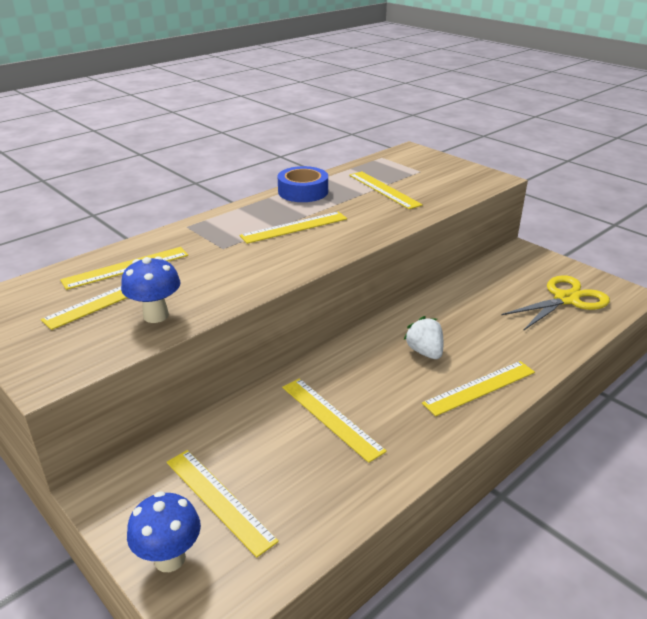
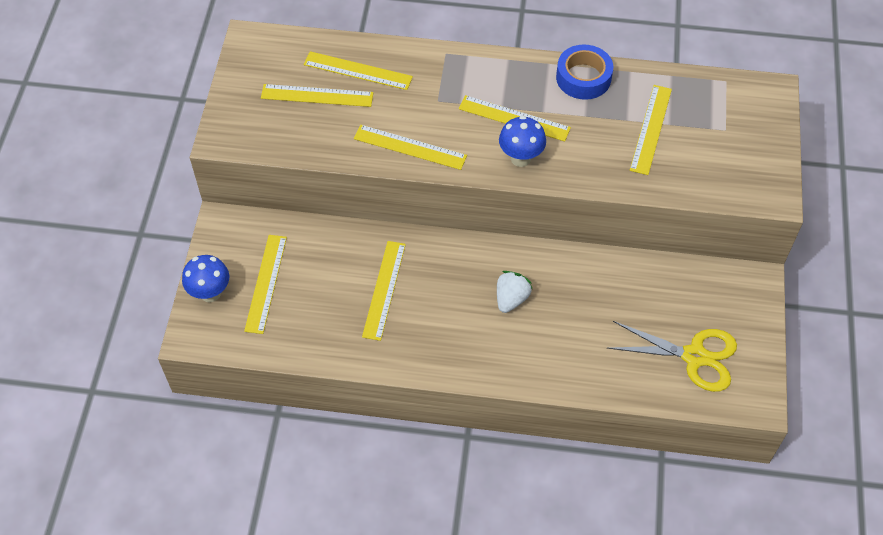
camera: 50 degrees right, 25 degrees up
(156, 316) = (322, 135): blue mushroom -> blue mushroom (520, 158)
(479, 387) = (500, 357): yellow ruler -> yellow ruler (410, 147)

